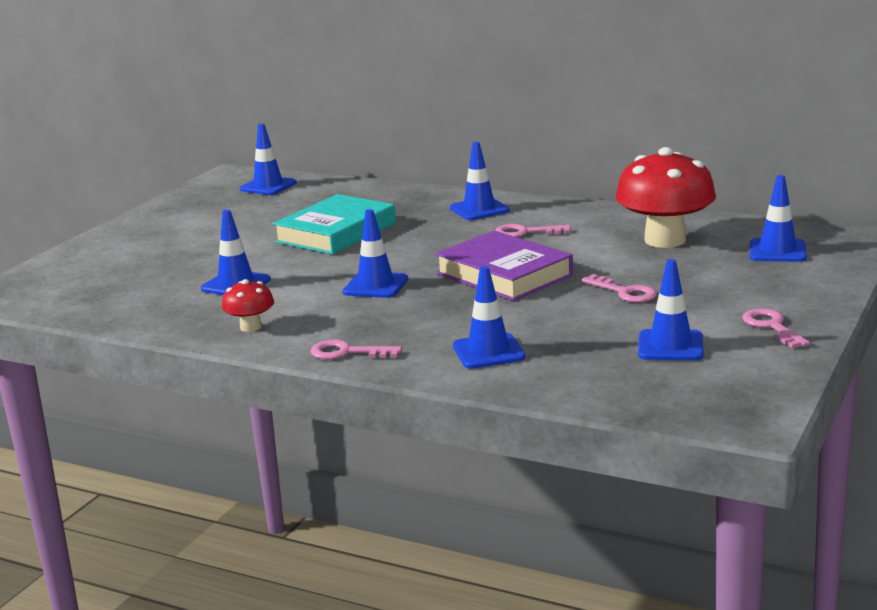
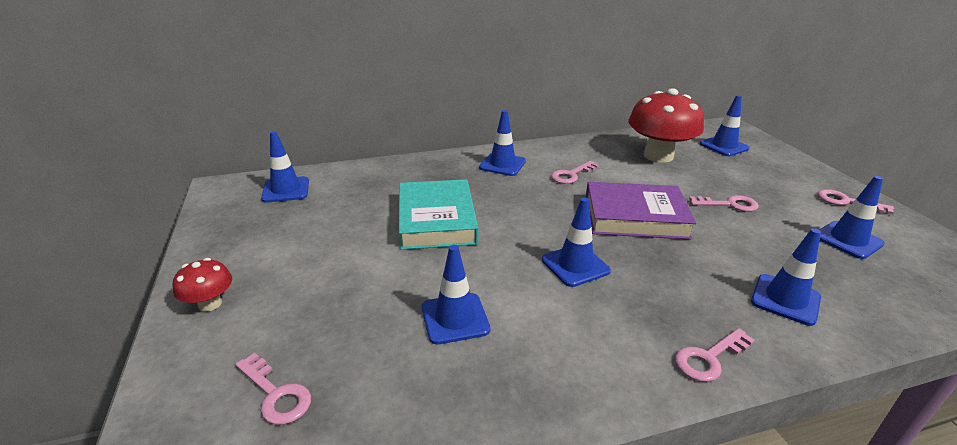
camera: 45 degrees left, 10 degrees up
(91, 282) = (276, 394): none -> pink key
(251, 327) = (572, 371): red mushroom -> red mushroom (210, 304)

